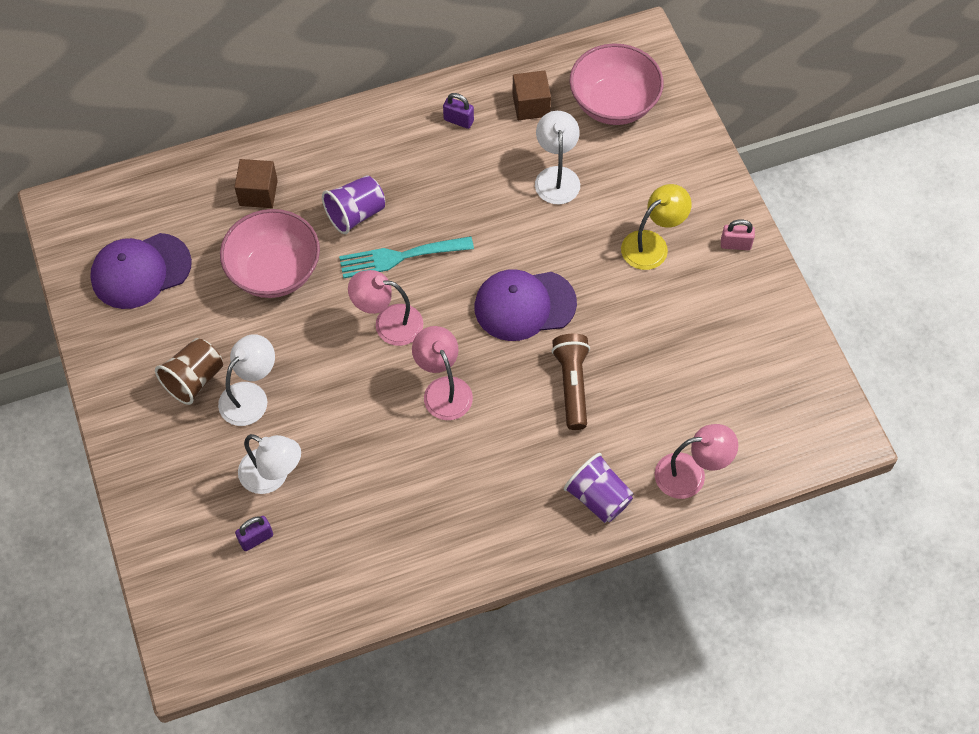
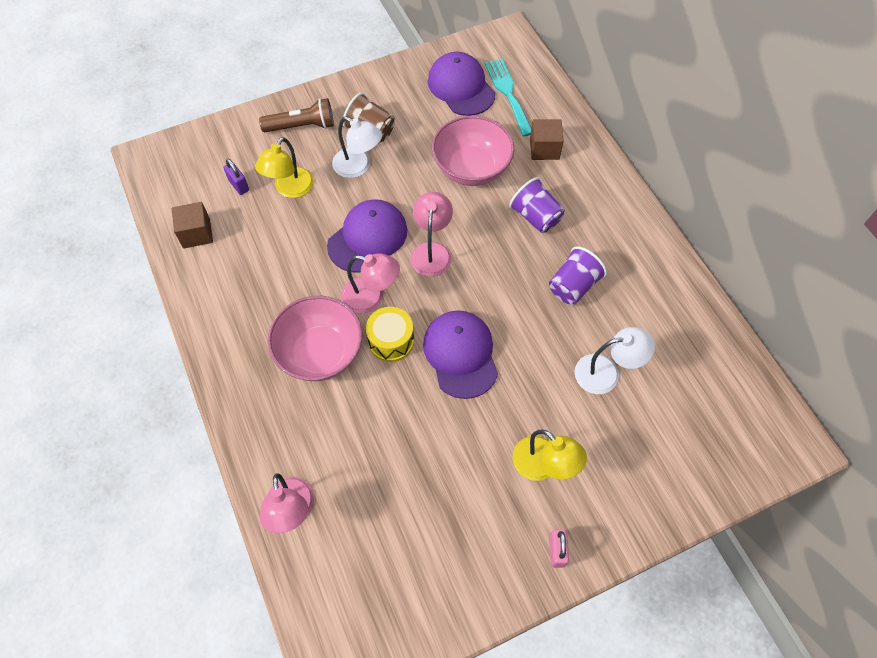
camera: 85 degrees right, 0 degrees up
(273, 476) = (290, 189): white lamp -> yellow lamp
(360, 389) = (368, 238): none -> purple cap
(399, 257) = (497, 253): turquoise fork -> turquoise fork (508, 93)
(443, 389) = (371, 297): pink lamp -> pink lamp turned 45 degrees clockwise
(458, 120) = (651, 285): purple padlock -> none
(501, 372) = (391, 341): none -> yellow drum
(531, 105) = (684, 344): brown cube -> brown cube (196, 233)
(572, 385) = (381, 400): brown flashlight -> brown flashlight (302, 126)
(598, 498) = (268, 429): purple cup -> purple cup (573, 286)
(613, 104) = (706, 421): pink bowl -> pink bowl (320, 353)

